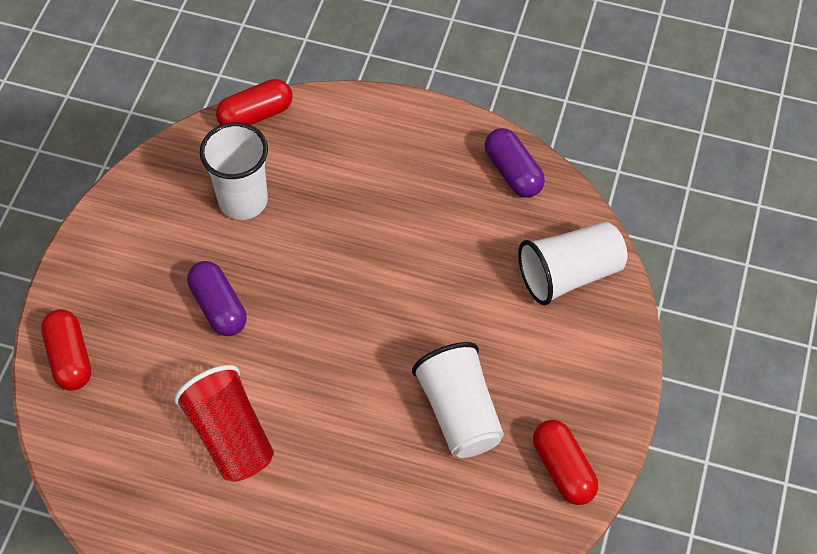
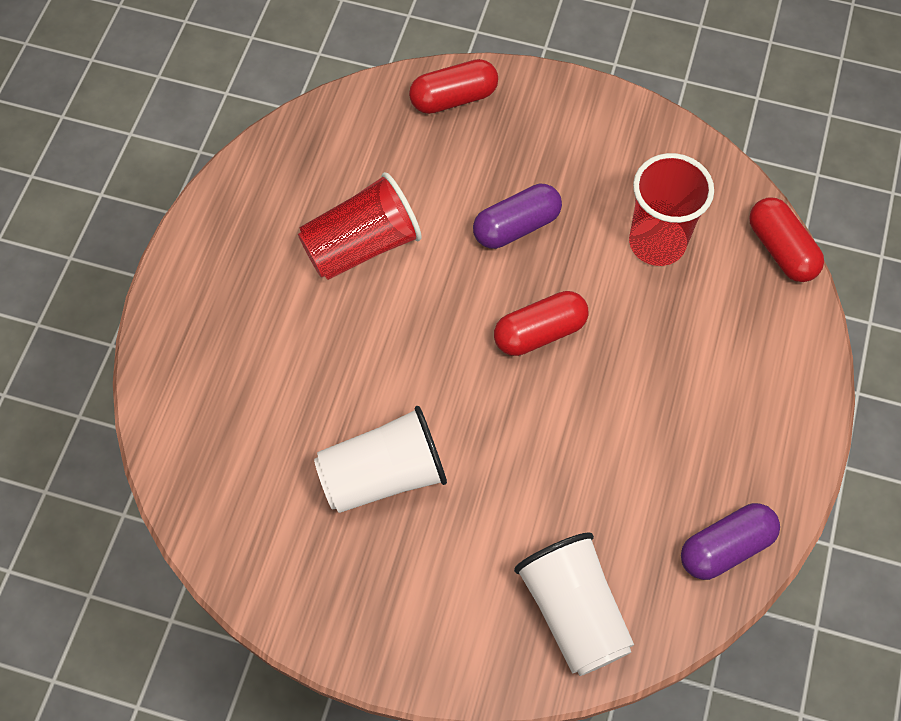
camera: 90 degrees right, 5 degrees up
(243, 201) = (657, 243): white cup -> red cup
(563, 469) = (307, 590): red capsule -> red capsule (539, 333)

